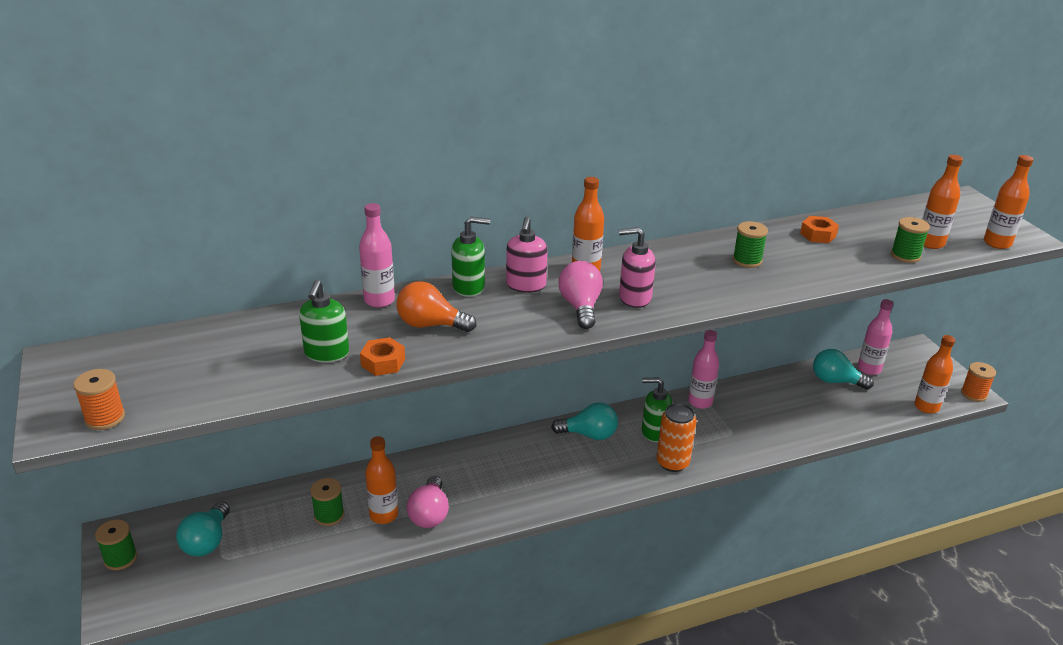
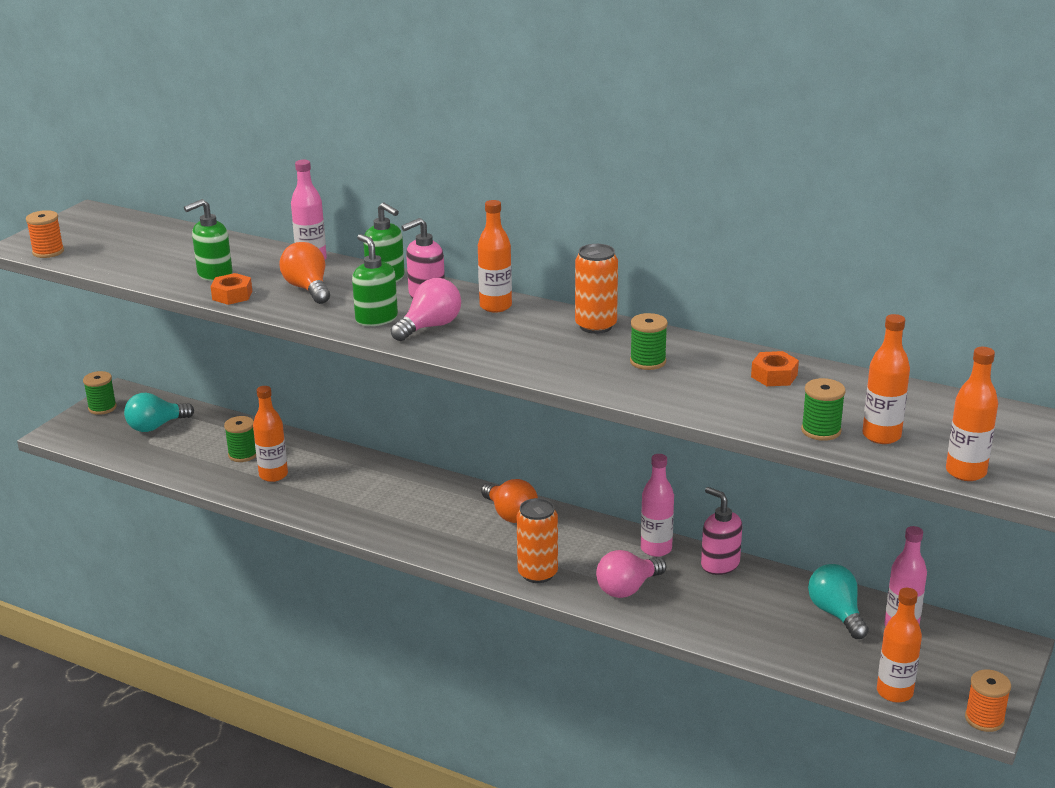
camera: 50 degrees right, 5 degrees down
(429, 514) = (301, 493): pink light bulb -> pink light bulb (627, 588)
(589, 434) = (510, 514): turquoise light bulb -> orange light bulb
(634, 298) = (484, 340): pink soap dispenser -> pink soap dispenser (719, 564)
(654, 432) = (568, 545): green soap dispenser -> green soap dispenser (376, 319)
(670, 252) = (596, 326): none -> orange can

